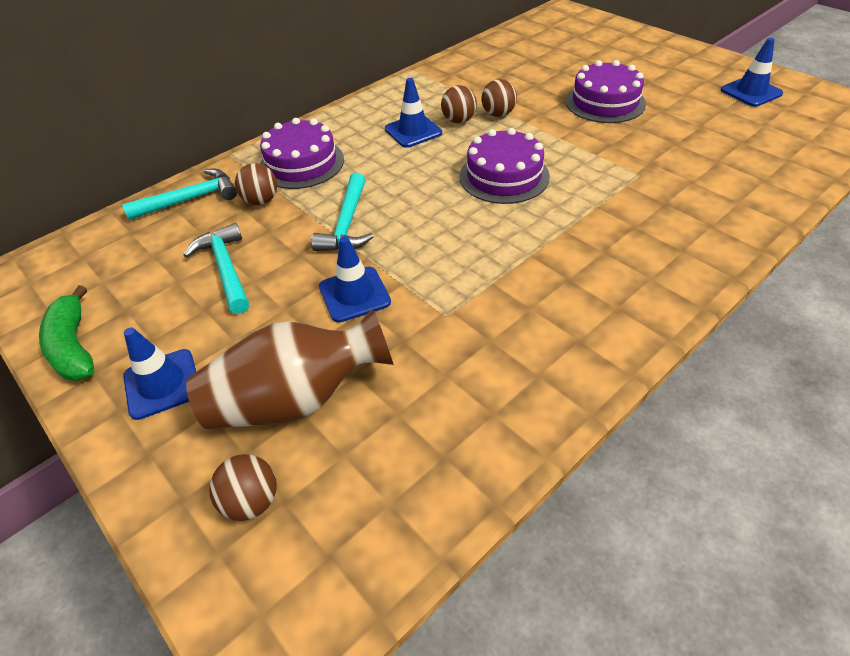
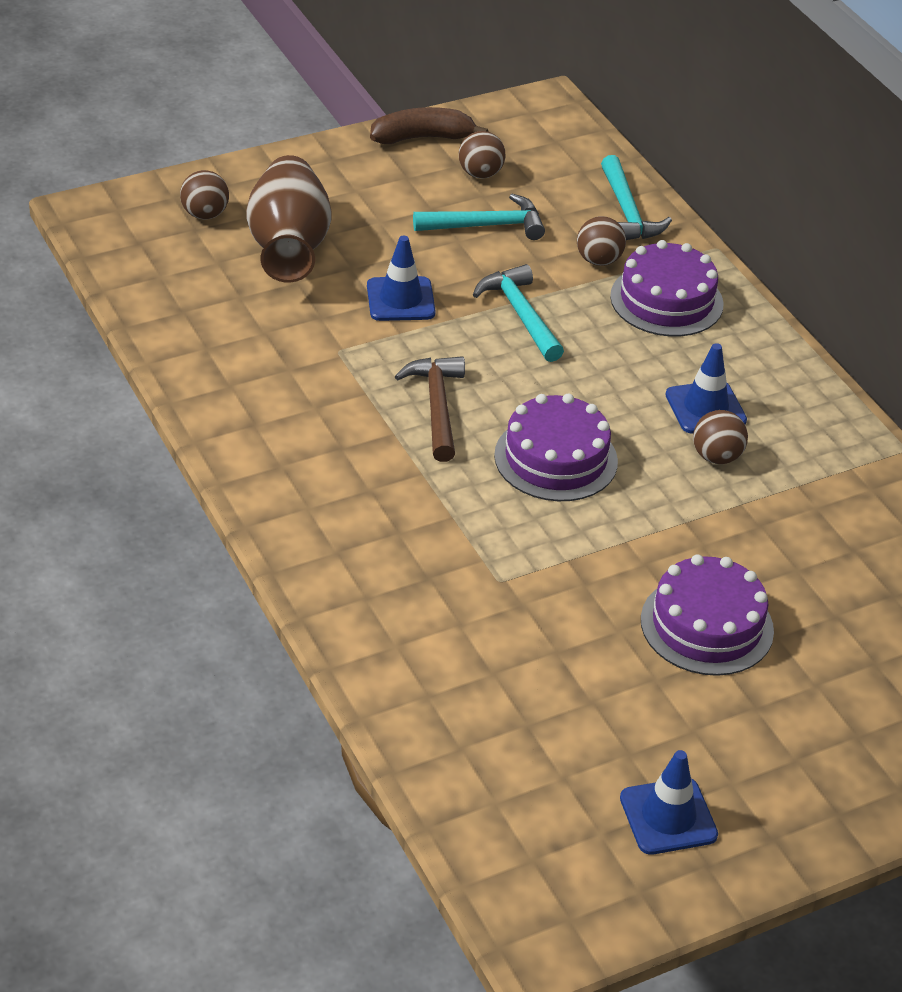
camera: 100 degrees right, 5 degrees down
(74, 346) = (423, 137): green banana -> brown banana
(162, 384) = (349, 181): blue traffic cone -> none
(347, 224) = (520, 314): turquoise hammer -> turquoise hammer turned 45 degrees clockwise
(485, 240) = (437, 407): none -> brown hammer
(498, 114) = (718, 500): brown ball -> brown ball (480, 174)

